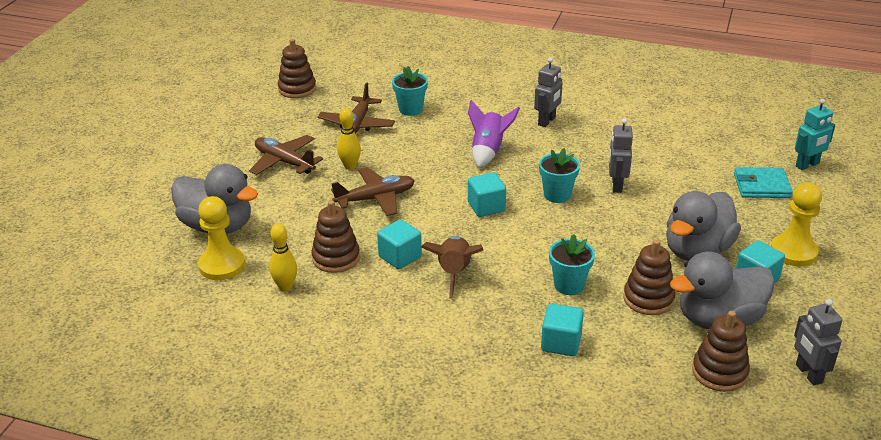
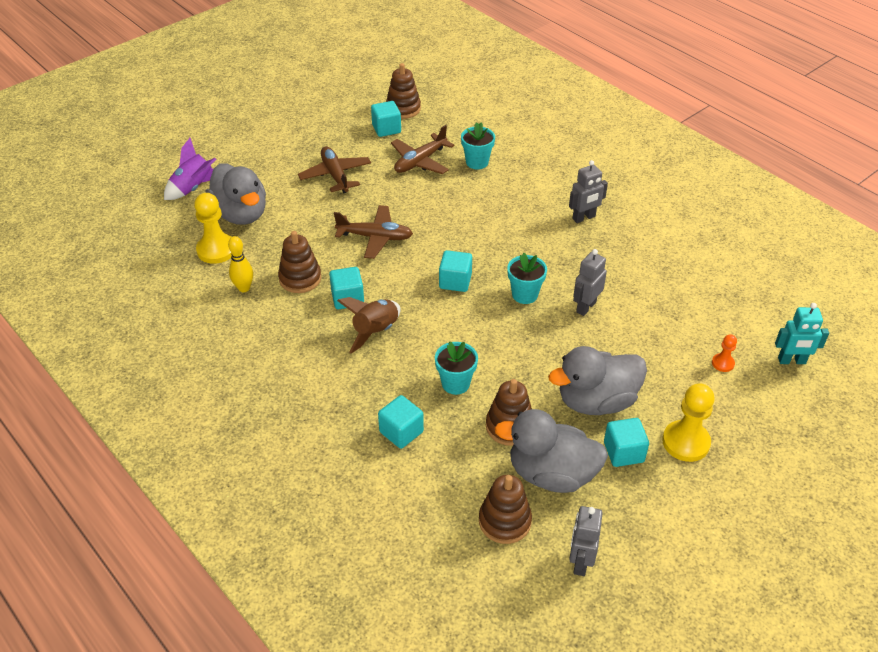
camera: 30 degrees right, 10 degrees up
(297, 109) = (386, 129): none -> turquoise cube
(350, 166) = (381, 199): yellow bowling pin -> none
(488, 151) = (505, 228): purple rocket -> purple rocket (194, 188)
(761, 186) = (723, 363): turquoise wallet -> orange pawn

